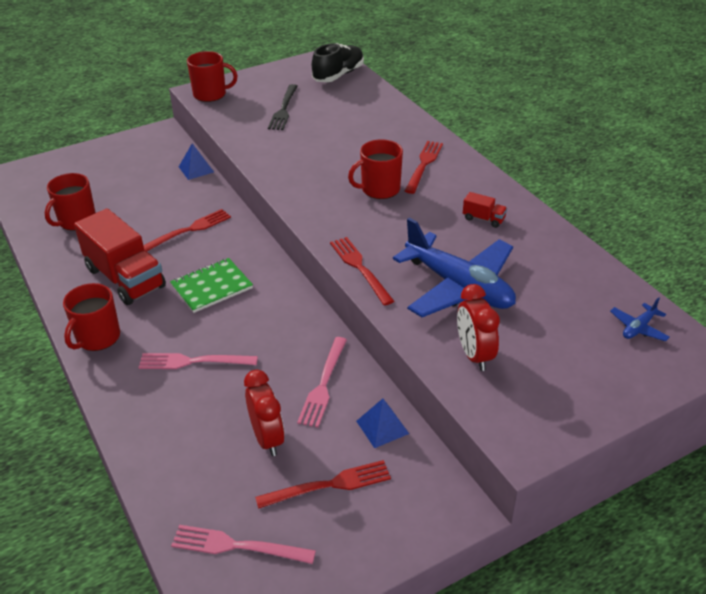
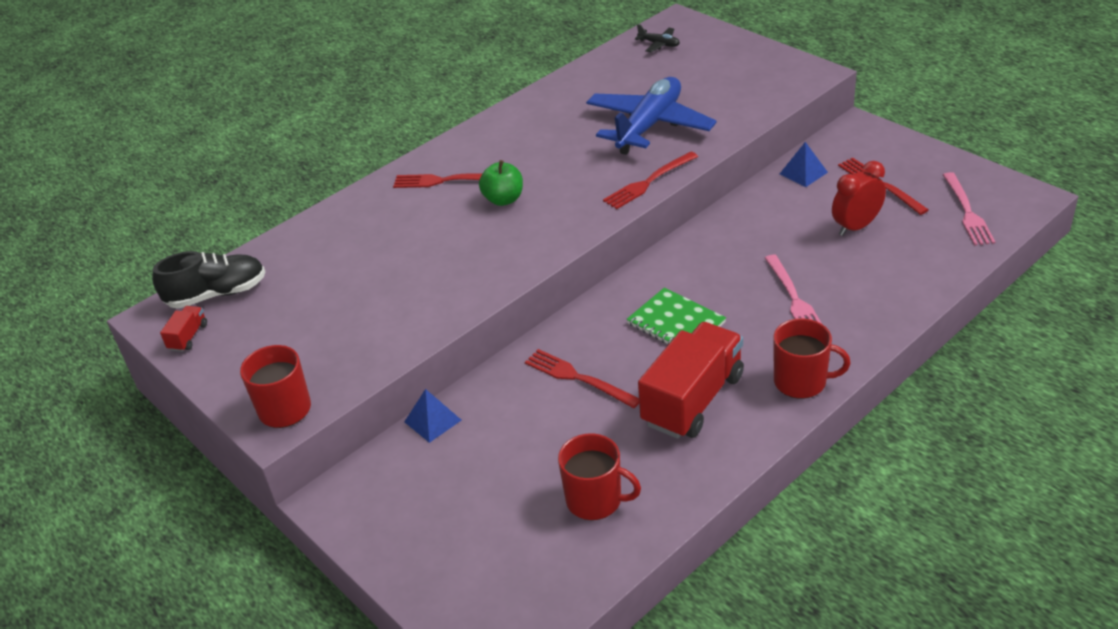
camera: 100 degrees left, 0 degrees up
(283, 110) = (327, 319): black fork -> none
(323, 385) = (776, 213): pink fork -> none
(338, 75) = (217, 294): black shoe -> black shoe turned 135 degrees clockwise
(379, 189) = (503, 199): red mug -> green apple
(474, 355) = (733, 105): red clock -> none
(483, 219) = (537, 129): red truck -> red truck (188, 337)
(638, 328) = (659, 44): blue plane -> black plane

